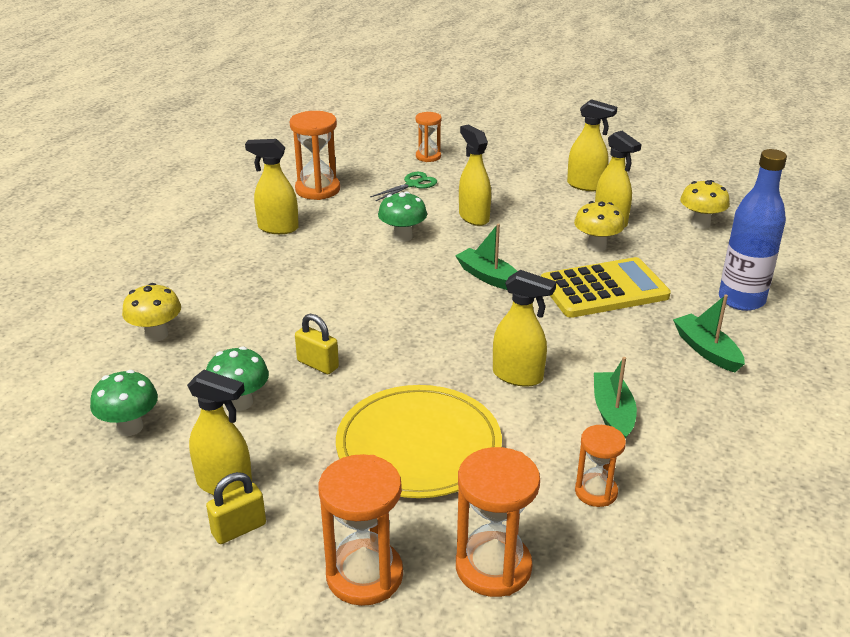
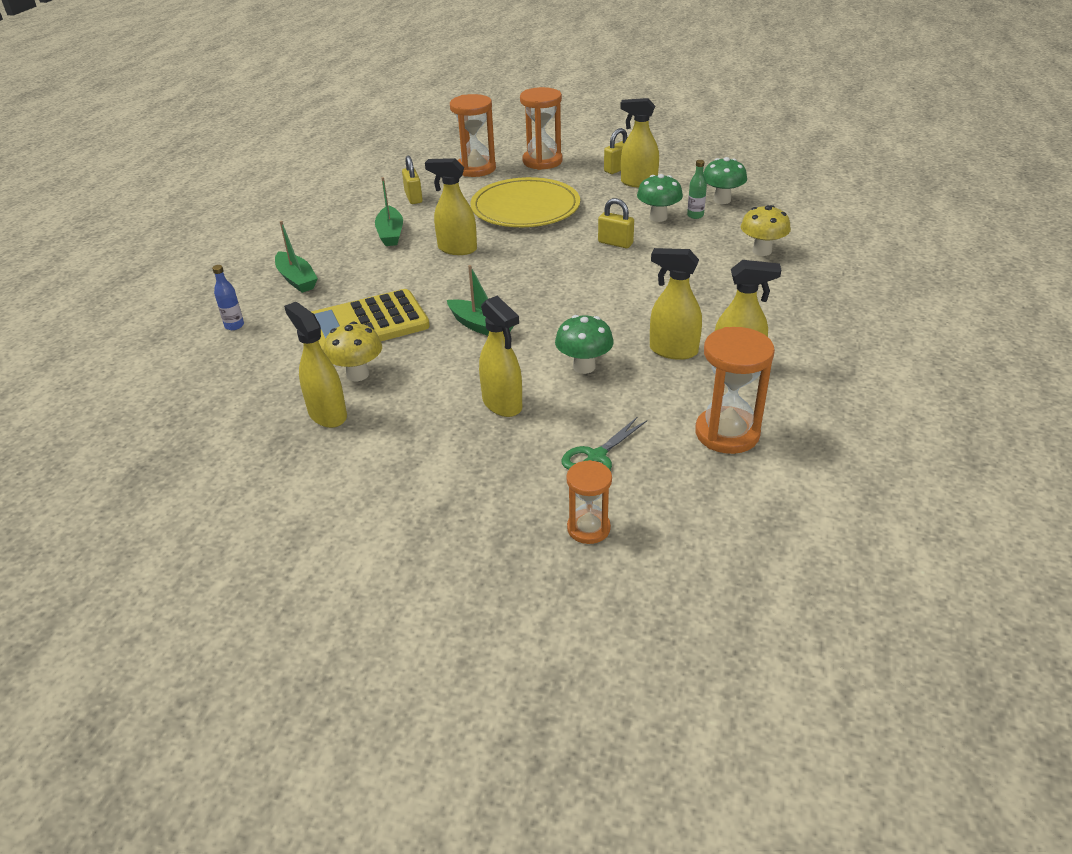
camera: 175 degrees right, 5 degrees up
(189, 400) = (695, 215): none -> green bottle
(586, 185) = (339, 480): yellow spray bottle -> yellow spray bottle (673, 351)
(596, 492) = (413, 198): orange hourglass -> yellow padlock
(700, 224) = (213, 420): yellow mushroom -> none
(741, 300) = (234, 326): blue bottle -> blue bottle, size x0.43

